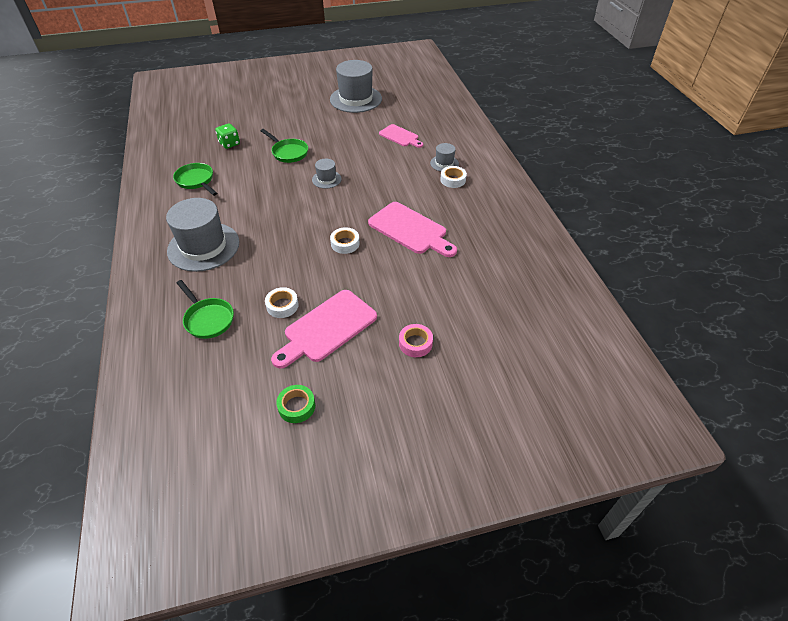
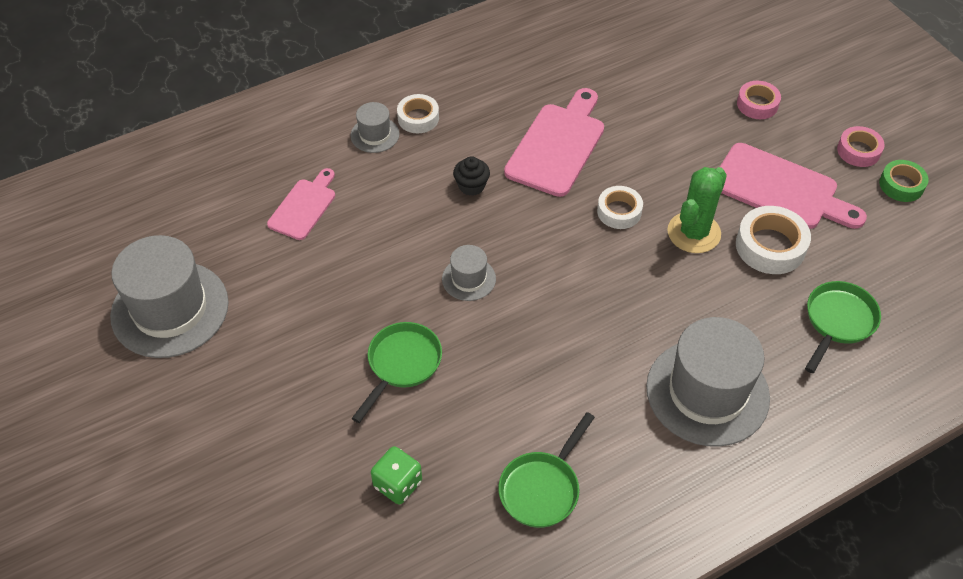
camera: 105 degrees left, 5 degrees up
(282, 306) = (770, 246): white tape -> white tape, size x1.53
(312, 272) = (694, 233): none -> green cactus
(343, 392) = (858, 151): none -> pink tape
(391, 191) = (471, 186): none -> black cupcake

